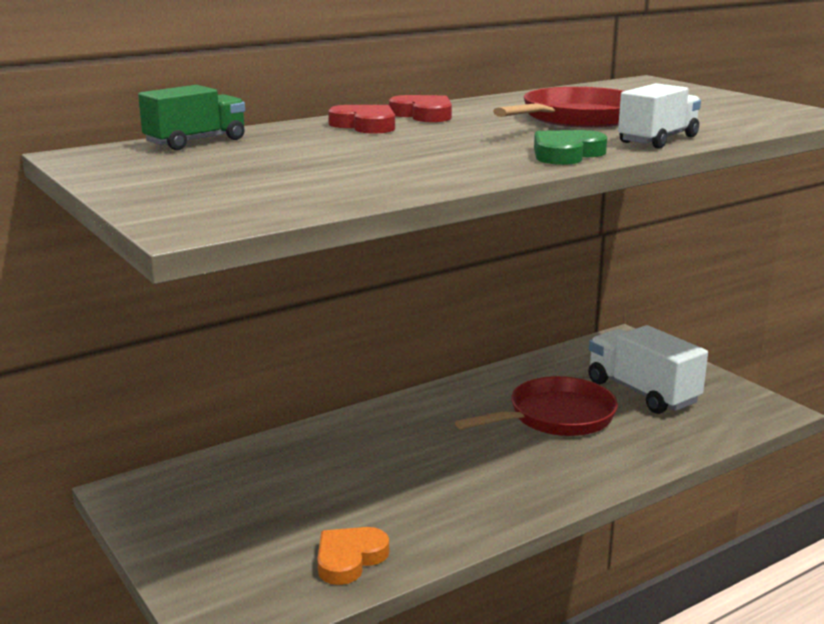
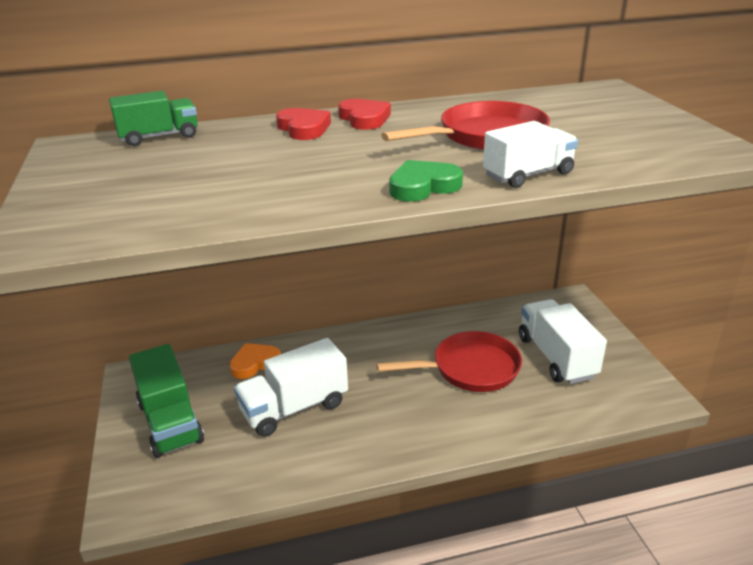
camera: 20 degrees right, 10 degrees up
(218, 530) = (170, 422): none -> green truck
(349, 559) = (239, 470): orange heart -> orange heart (255, 363)
(373, 487) = (294, 408): none -> white truck

